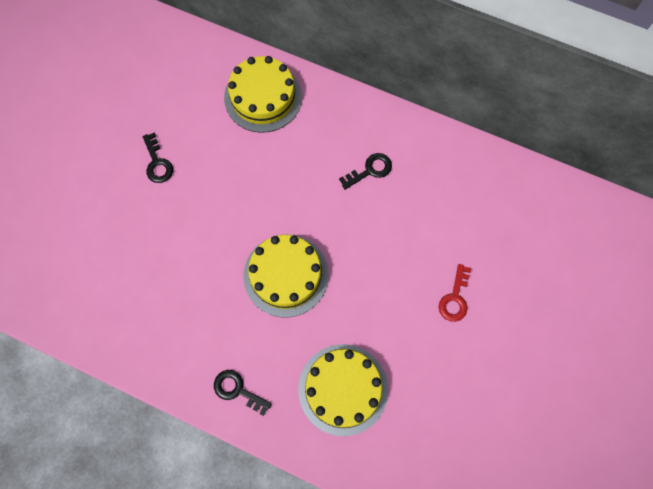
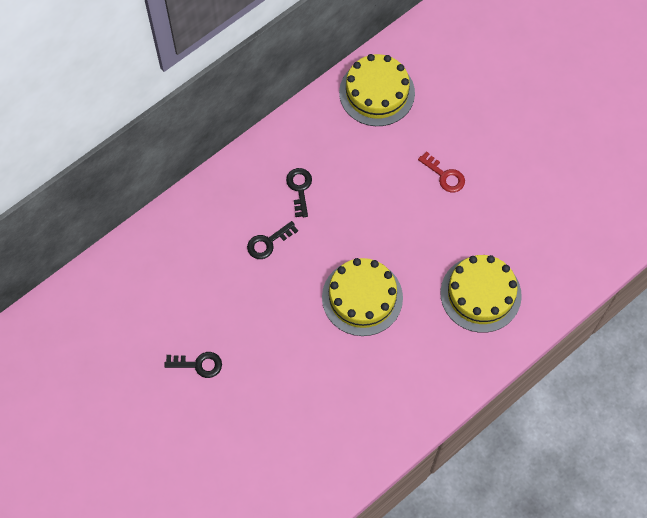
camera: 65 degrees left, 5 degrees down
(237, 390) = (444, 377): black key -> black key (268, 243)
(263, 97) = (180, 246): yellow cake -> yellow cake (377, 92)

